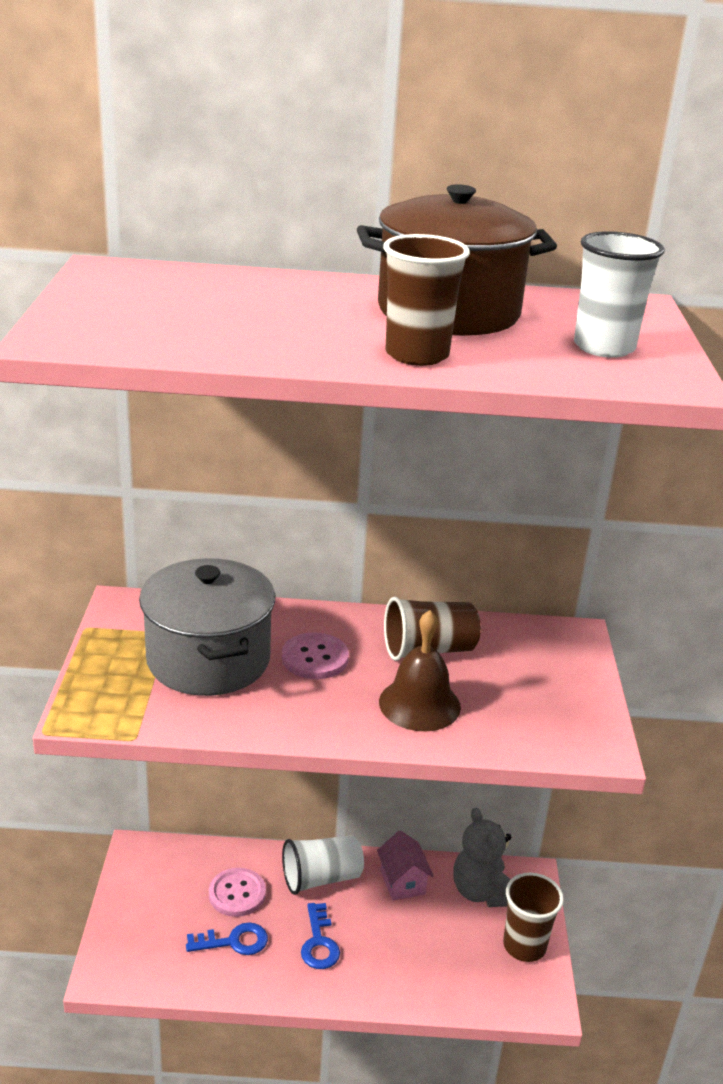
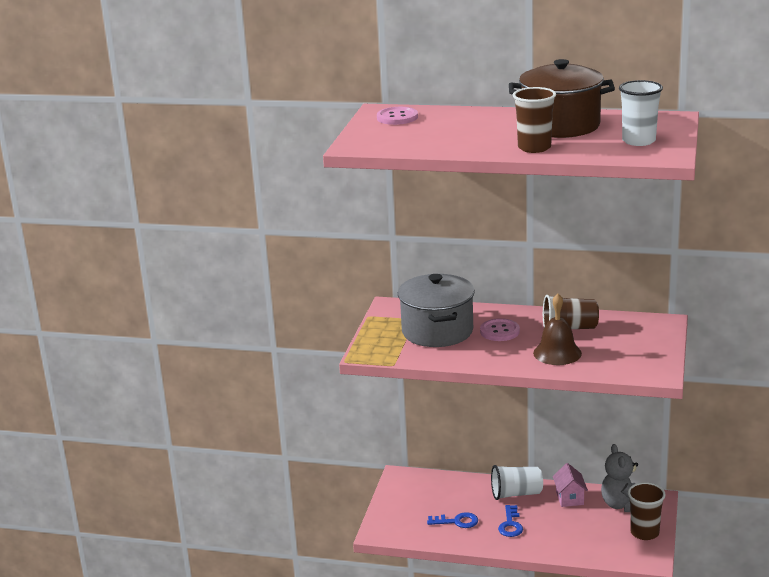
camera: 15 degrees right, 5 degrees down
(237, 894) = (461, 499): pink button -> pink button (397, 117)

